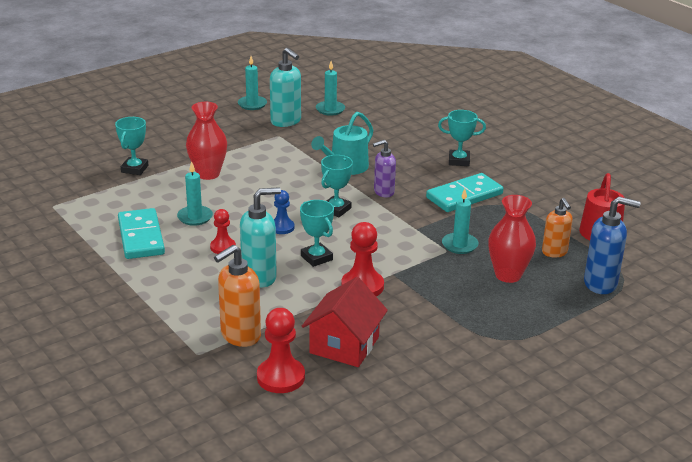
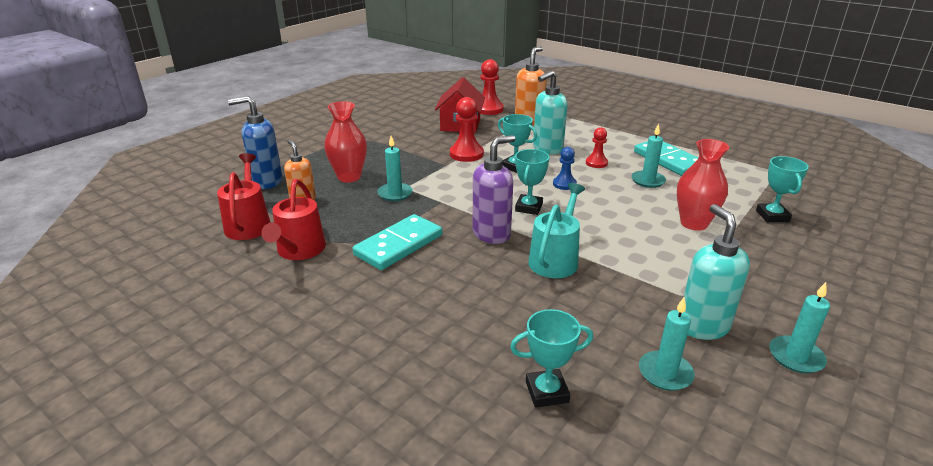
camera: 165 degrees right, 0 degrees up
(286, 121) = (702, 326): turquoise soap dispenser -> turquoise soap dispenser turned 45 degrees clockwise
(383, 192) = (492, 234): purple soap dispenser -> purple soap dispenser, size x1.50
(459, 161) = (415, 298): turquoise trophy -> turquoise trophy (547, 392)
(547, 204) = (299, 250): none -> red watering can

